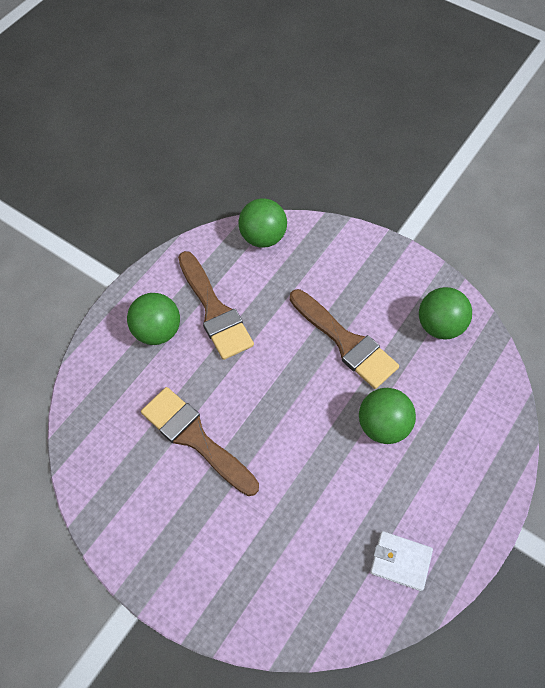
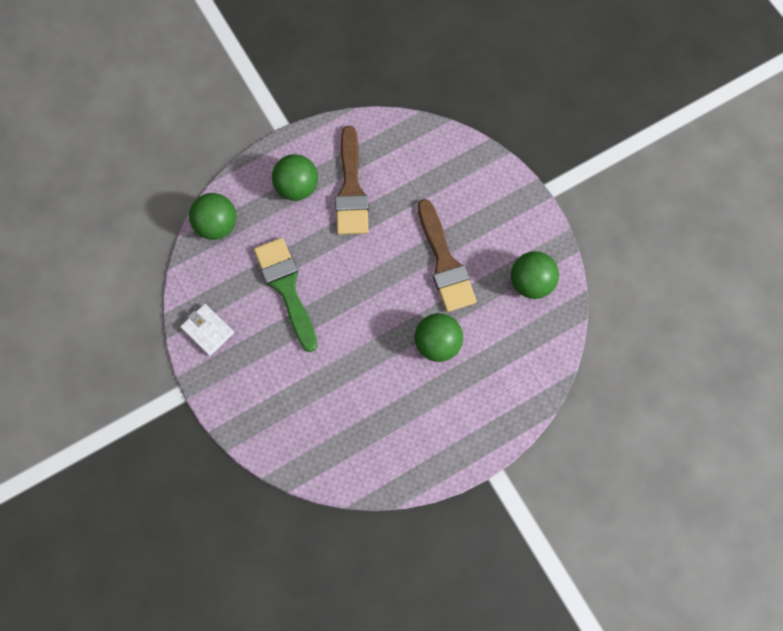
camera: 25 degrees right, 10 degrees up
(195, 438) = (286, 288): brown brush -> green brush
(263, 237) = (423, 139): green ball -> green ball (217, 225)
(400, 561) = (394, 450): white wallet -> white wallet (207, 330)

